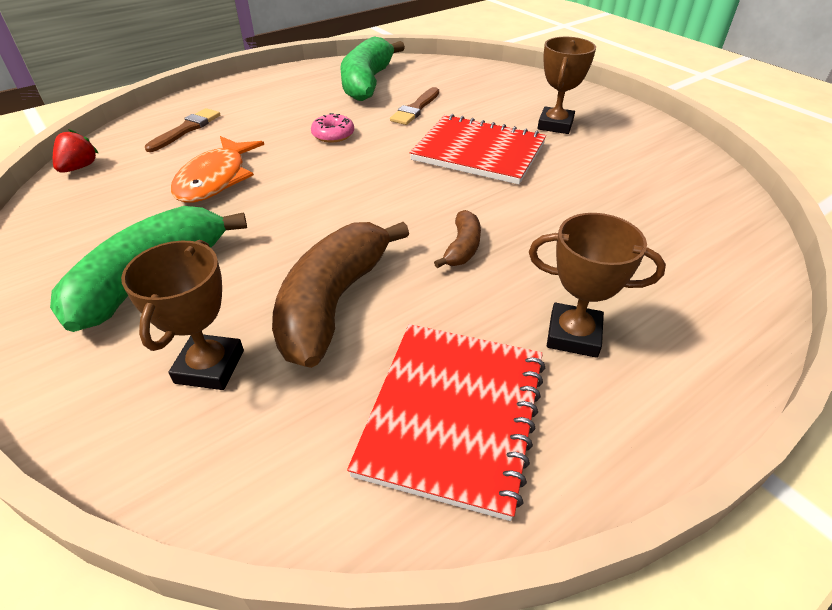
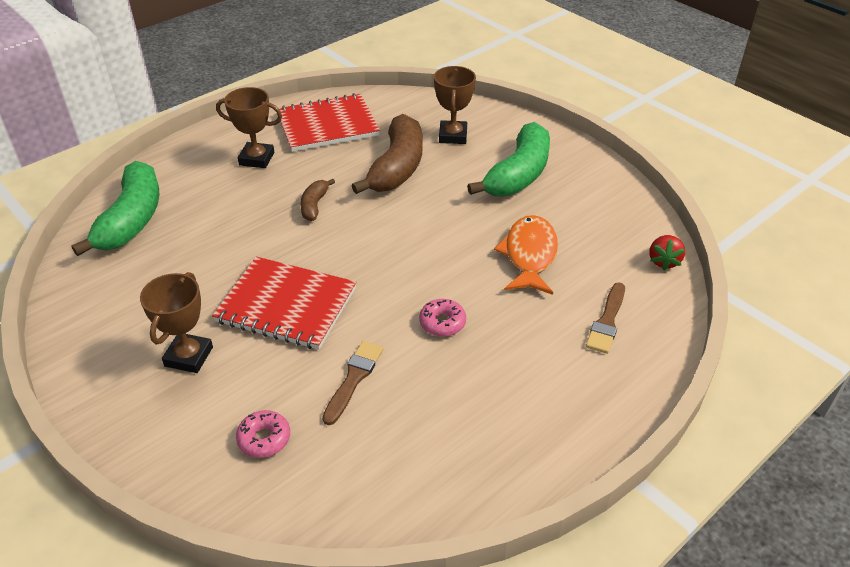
camera: 175 degrees right, 0 degrees up
(367, 82) = (426, 442): green banana -> green banana (132, 219)
(454, 415) = (327, 125): red notebook -> red notebook turned 60 degrees clockwise
(479, 87) = (264, 439): none -> pink donut

